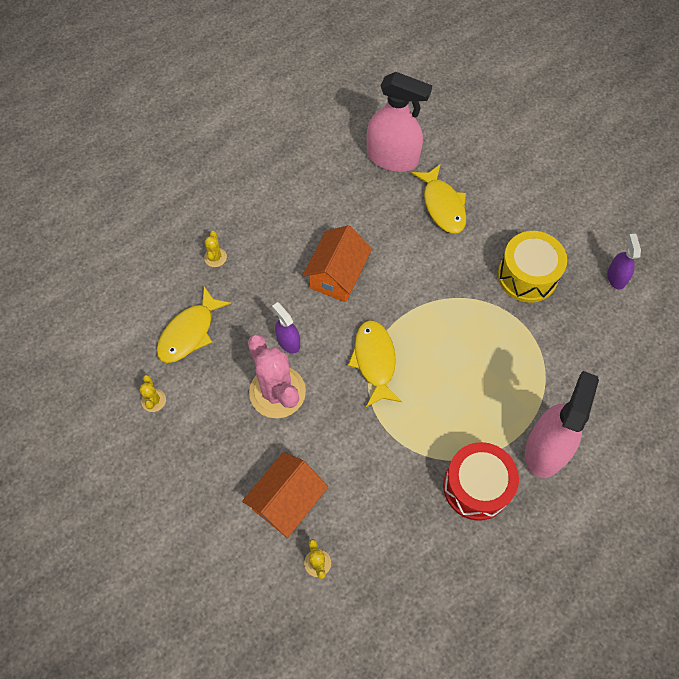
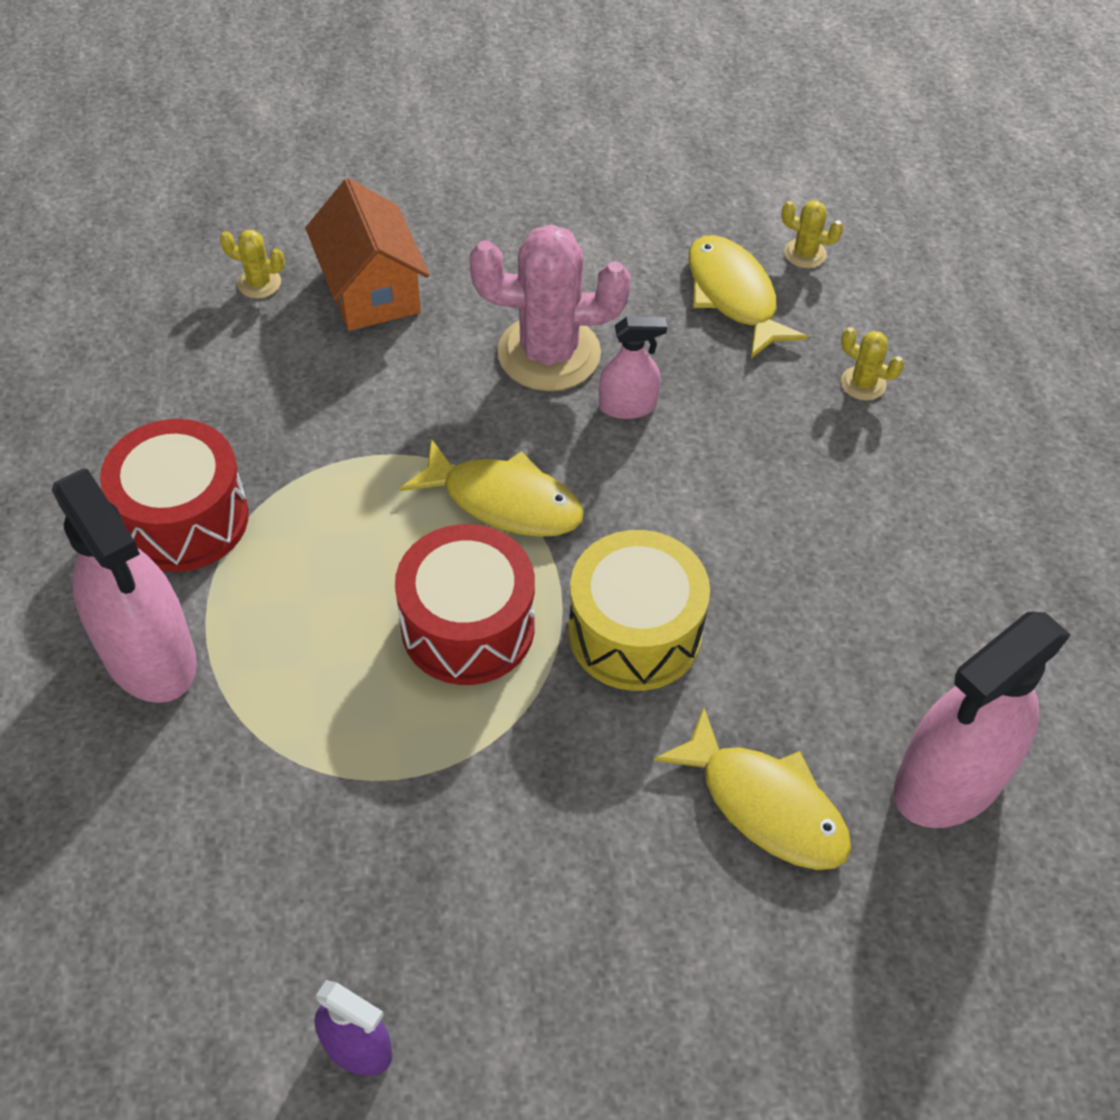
camera: 120 degrees right, 10 degrees down
(153, 400) = (645, 216): yellow cactus -> yellow cactus (805, 254)
(288, 342) = (627, 406): purple spray bottle -> pink spray bottle
(337, 275) = (711, 534): orange house -> none
(443, 205) = (765, 805): yellow fish -> yellow fish turned 150 degrees counterclockwise
(444, 338) = (468, 626): none -> red drum
(527, 276) = (490, 859): yellow drum -> yellow drum (634, 632)

